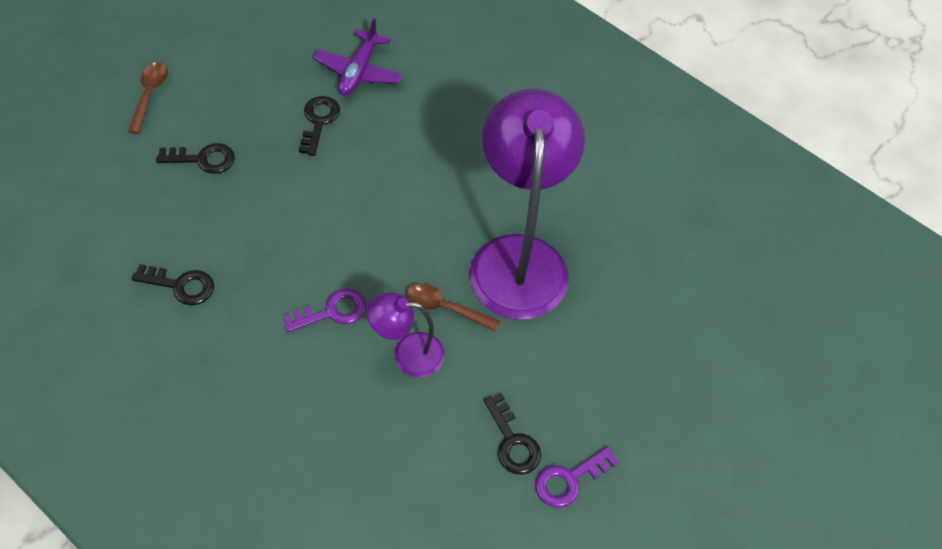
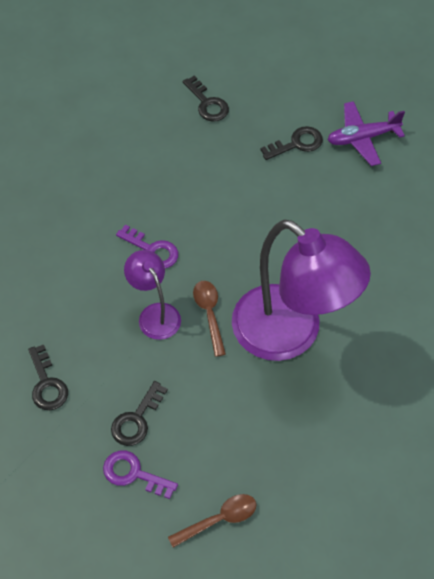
camera: 60 degrees right, 0 degrees up
(149, 95) = (231, 42): brown spoon -> brown spoon (219, 519)
(181, 285) = (104, 157): black key -> black key (47, 384)
(519, 257) = (291, 335): purple lamp -> purple lamp turned 75 degrees clockwise

